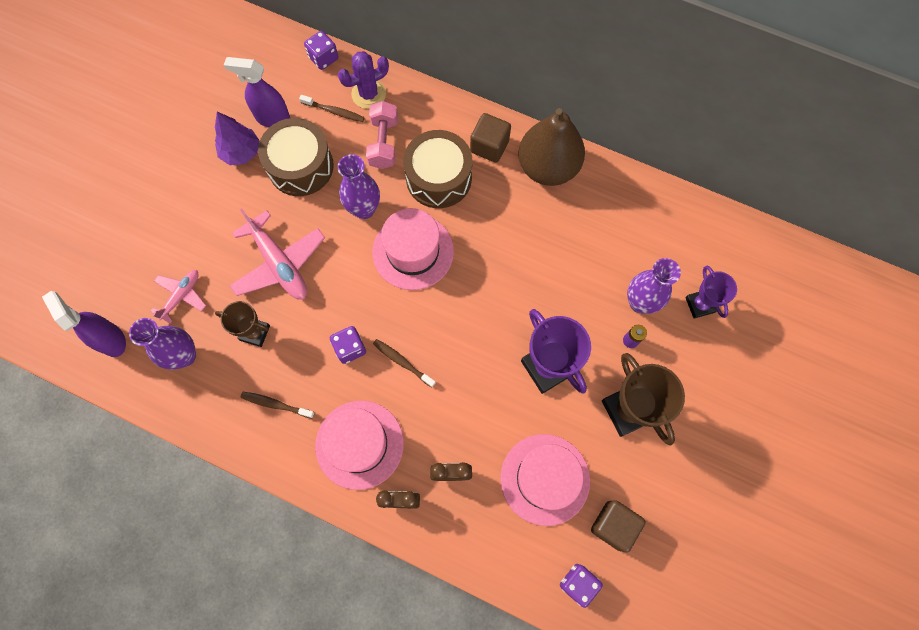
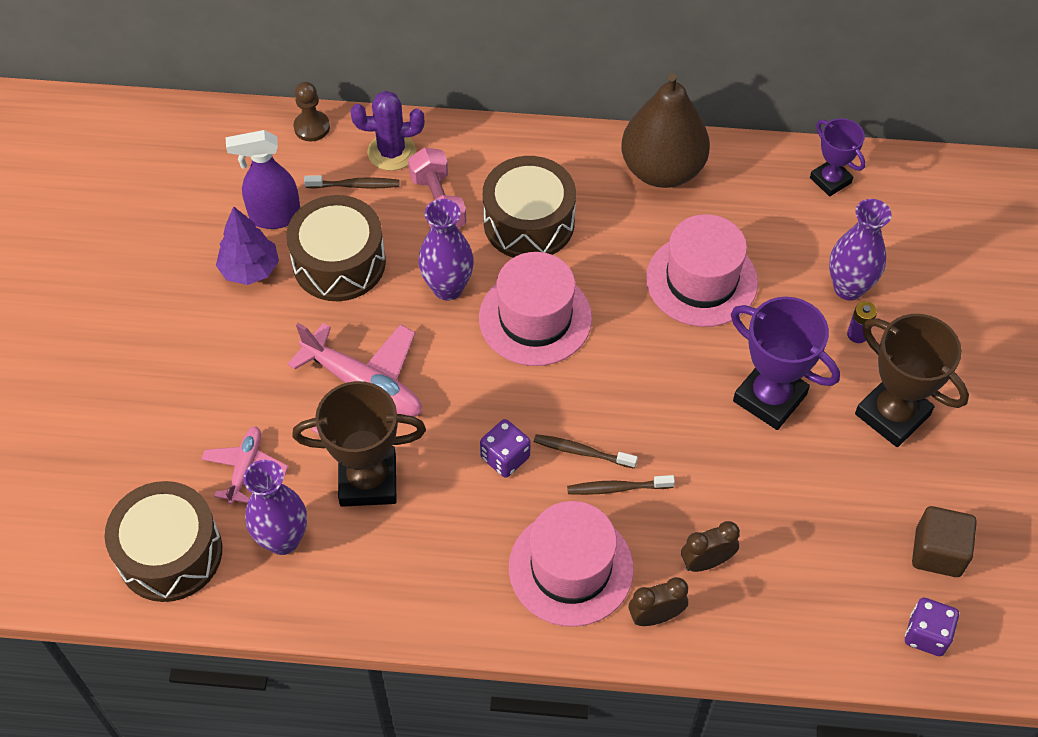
camera: 20 degrees left, 15 degrees down
(111, 339) = (170, 553): purple spray bottle -> brown drum
(255, 333) = (368, 480): brown trophy -> brown trophy, size x1.64
(276, 404) = (437, 558): brown toothbrush -> brown toothbrush (617, 488)
(323, 58) = (312, 127): purple dice -> brown pawn
(368, 94) = (391, 152): purple cactus -> purple cactus turned 45 degrees clockwise
(489, 146) = (577, 167): brown cube -> none
(545, 479) = (828, 528): pink hat -> pink hat (701, 280)
(700, 305) = (921, 268): purple trophy -> purple trophy (830, 180)

